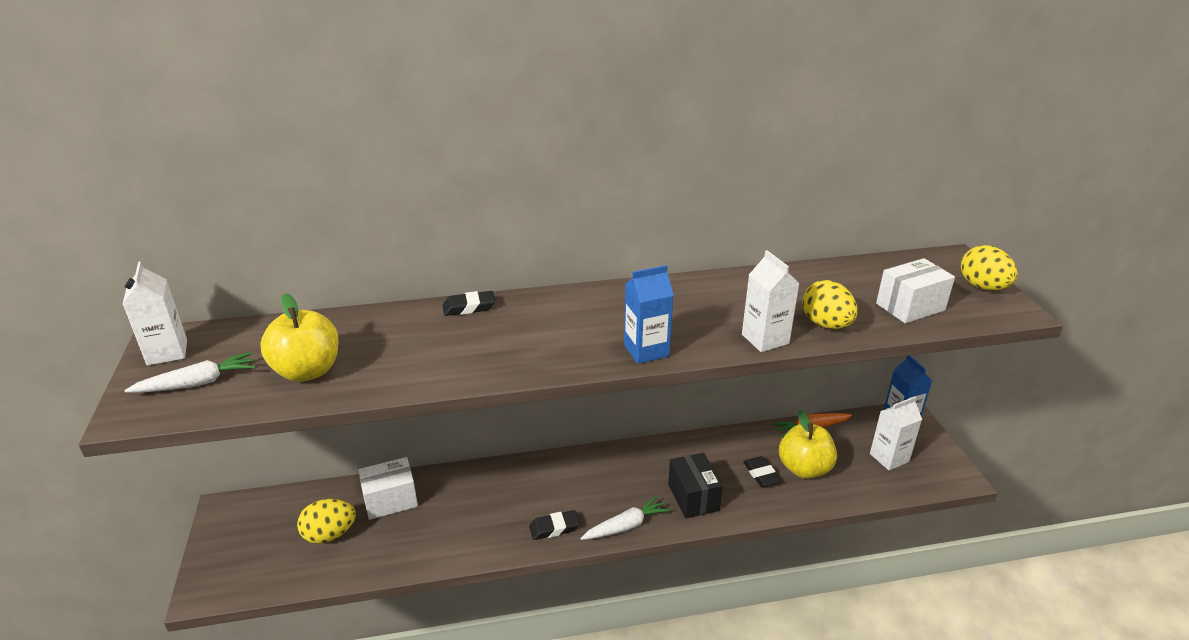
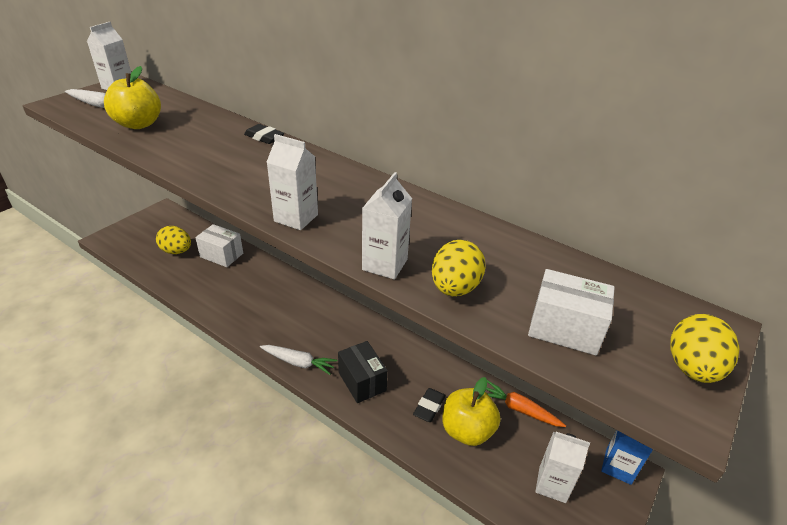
camera: 45 degrees right, 5 degrees up
(554, 528) = (263, 331): black eraser -> none
(646, 350) = (296, 218): blue carton -> white carton
(693, 497) = (362, 381): black box -> black box turned 60 degrees counterclockwise

